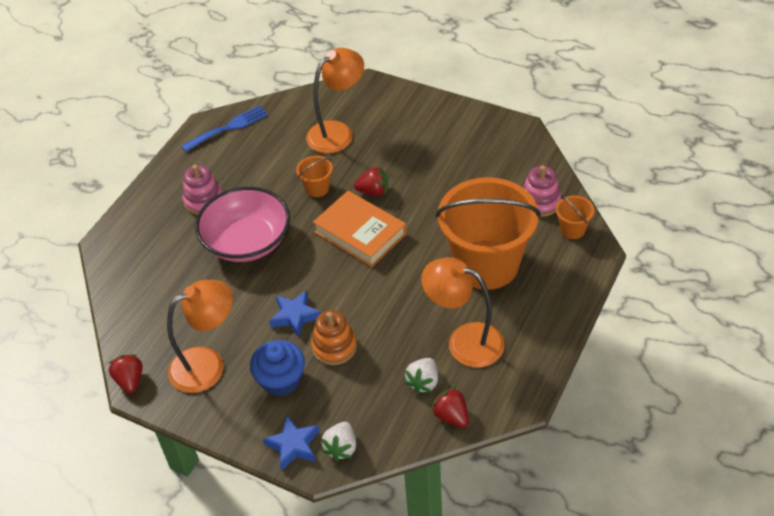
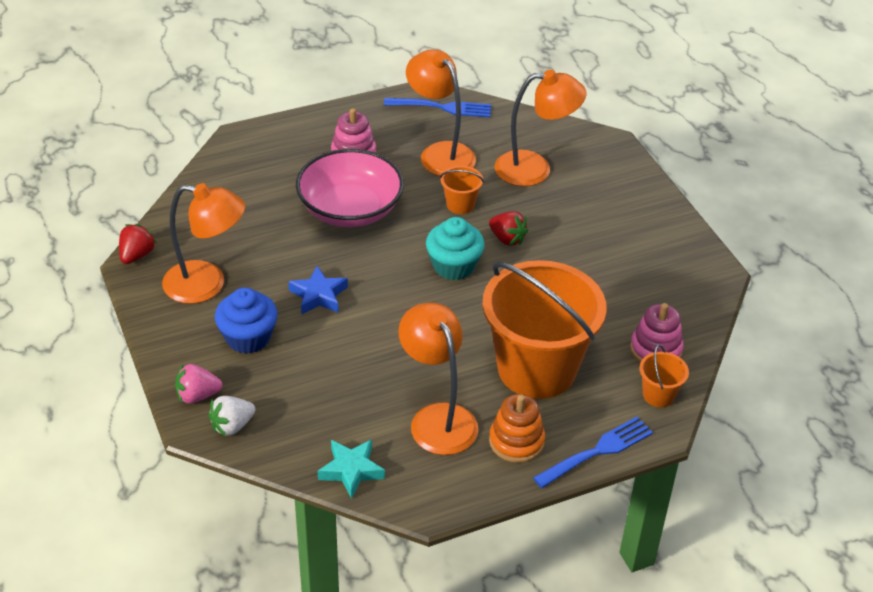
camera: 35 degrees right, 5 degrees down
(263, 161) = (440, 153): none -> orange lamp
(293, 446) = (197, 396): blue star -> pink strawberry
(334, 347) = (321, 343): orange stacking toy -> orange stacking toy (516, 441)
(360, 233) = (454, 266): orange book -> turquoise cupcake
(423, 382) = (361, 425): white strawberry -> none
(451, 416) = (351, 470): red strawberry -> turquoise star
(578, 291) = (597, 451): none -> blue fork

